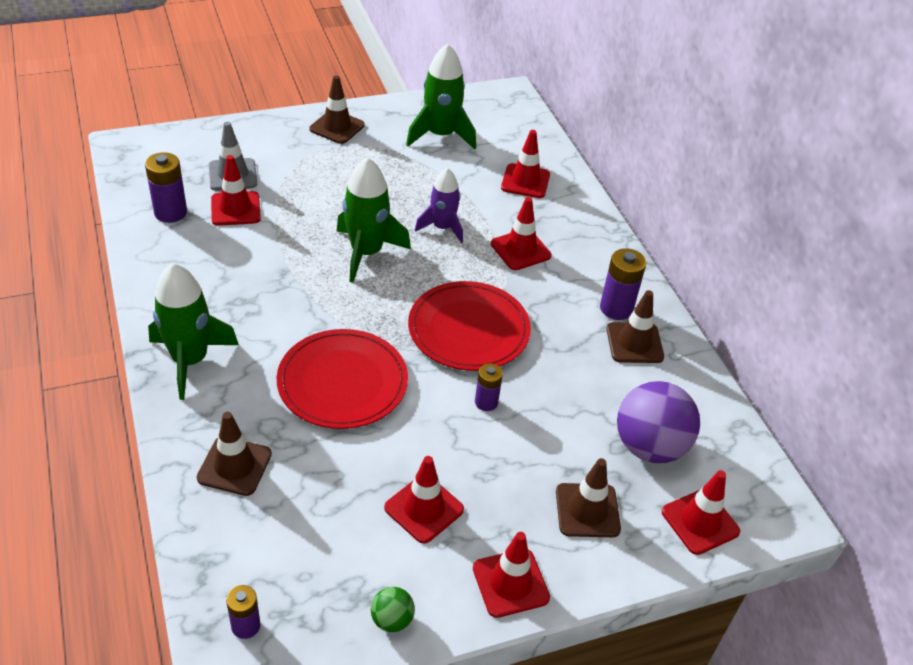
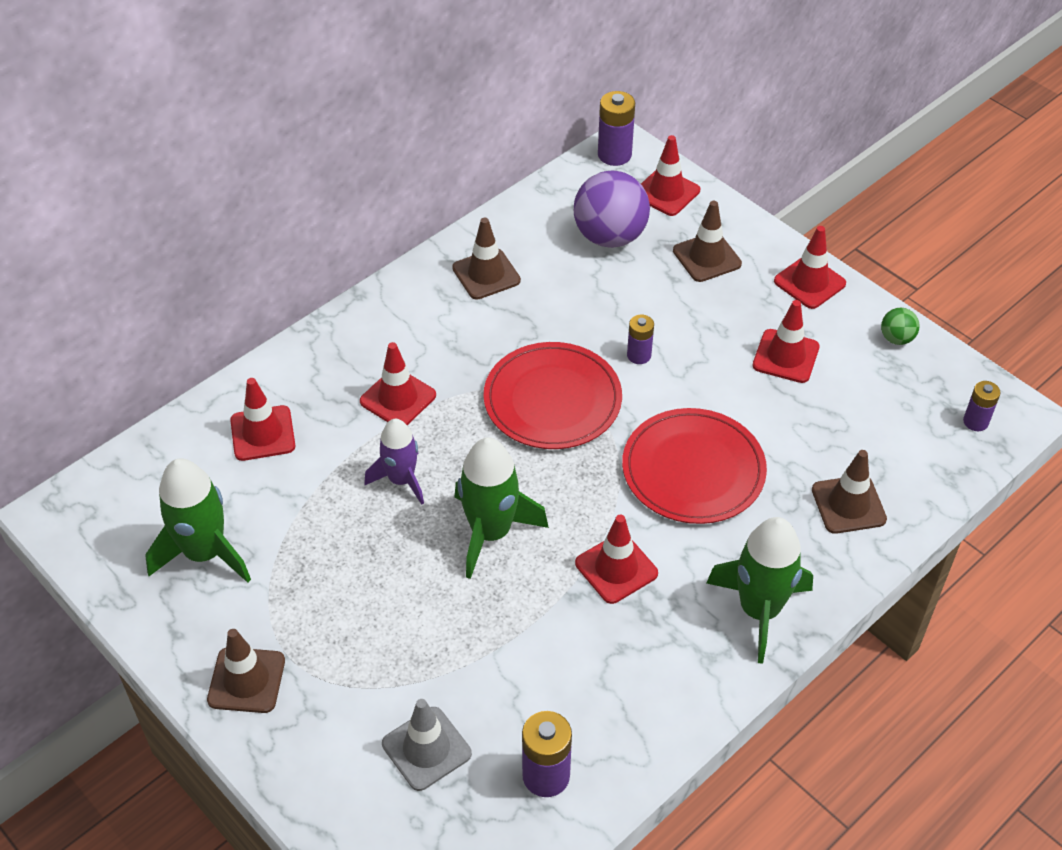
camera: 110 degrees left, 5 degrees up
(235, 209) = (493, 706): red traffic cone -> red traffic cone (616, 568)
(616, 308) = (444, 299): purple battery -> purple battery (614, 155)

